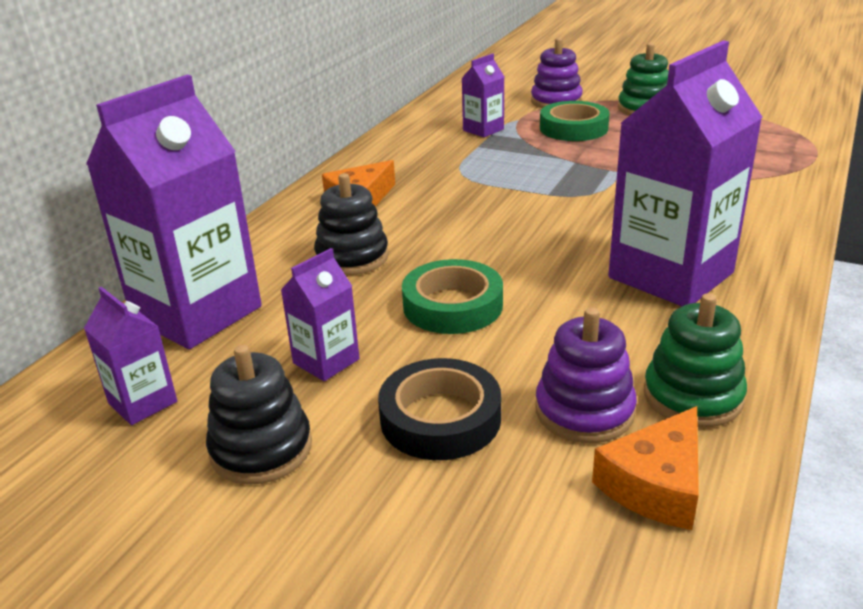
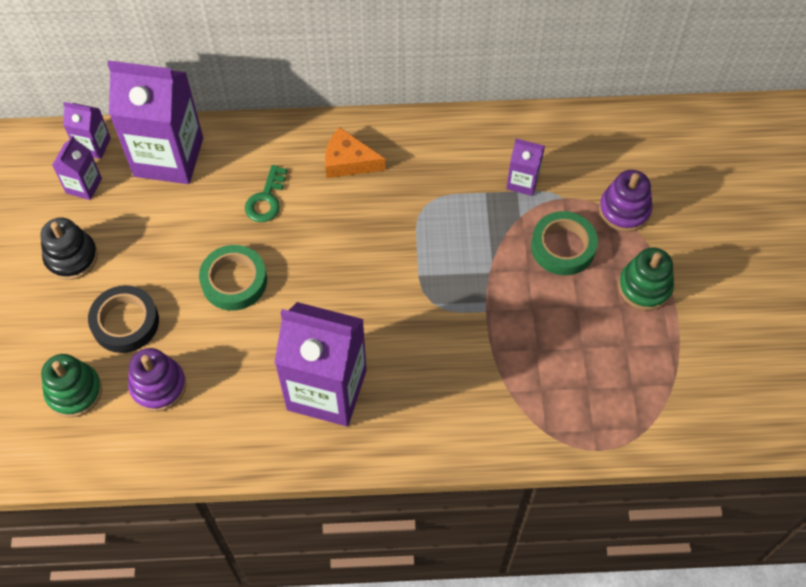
camera: 60 degrees right, 30 degrees up
(326, 361) = (151, 246): purple carton -> purple carton (93, 145)
(352, 257) = (266, 199): black stacking toy -> green key
(656, 484) = (113, 435): orange cheese -> none
(692, 396) = (193, 434): green stacking toy -> green stacking toy (74, 392)

